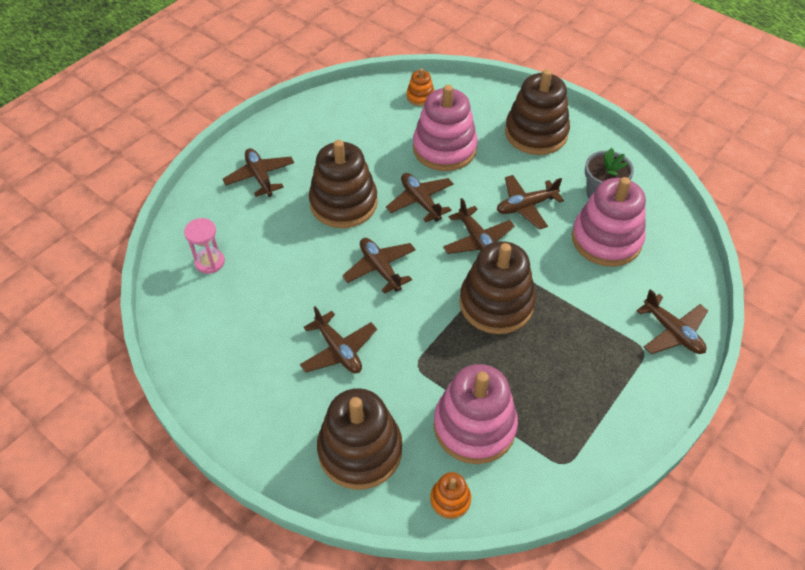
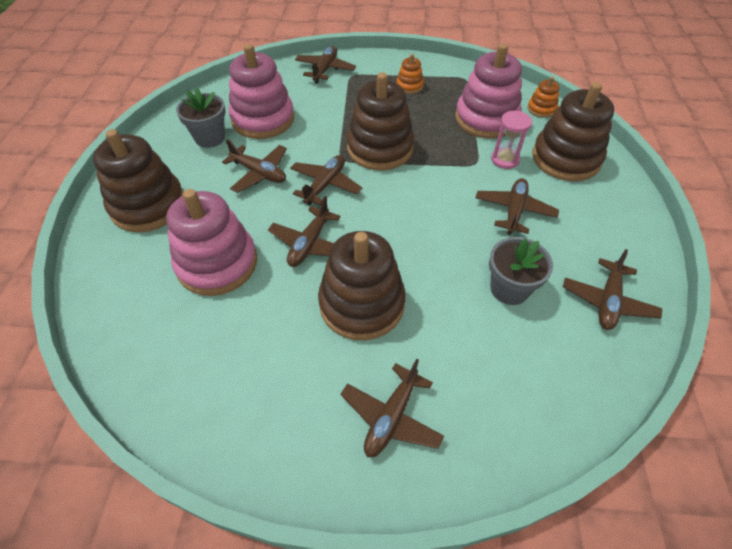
camera: 125 degrees left, 0 degrees up
(209, 262) = (543, 371): pink hourglass -> pink hourglass (505, 159)
(276, 289) = (509, 289): none -> grey flower pot
(380, 268) = (413, 229): brown plane -> brown plane (607, 301)
(420, 97) = (132, 333): orange stacking toy -> orange stacking toy (409, 86)

